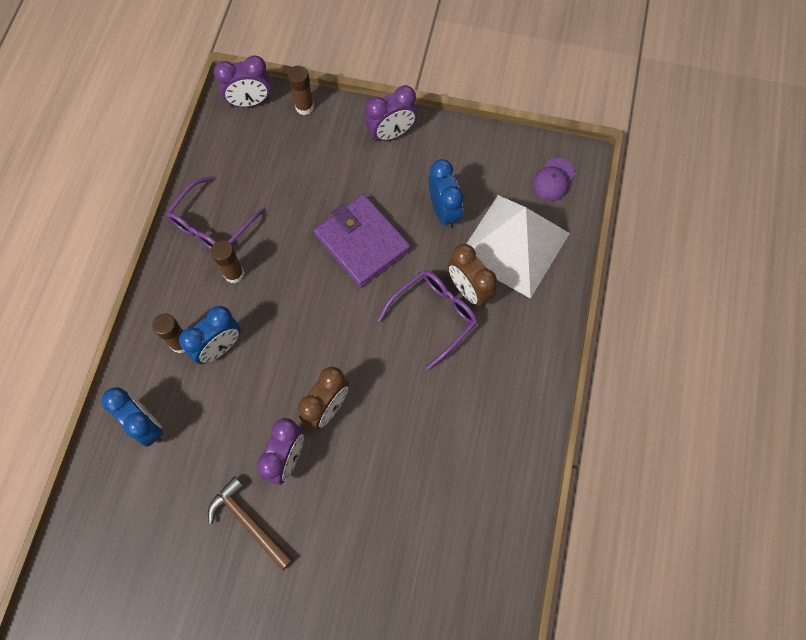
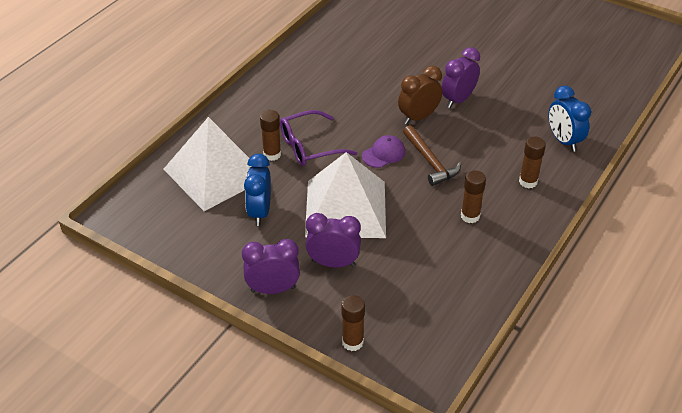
camera: 160 degrees left, 25 degrees down
(211, 225) = (482, 259): purple glasses -> none
(219, 347) = (495, 171): blue clock -> none
(249, 522) = (494, 78): brown hammer -> brown hammer (430, 161)
(250, 102) = (412, 366): purple clock -> purple clock (333, 263)
(362, 243) = (345, 208): purple wallet -> white pyramid
(469, 290) = (272, 154): brown clock -> brown glue stick
(553, 180) = (146, 208): purple cap -> purple cap (383, 154)

